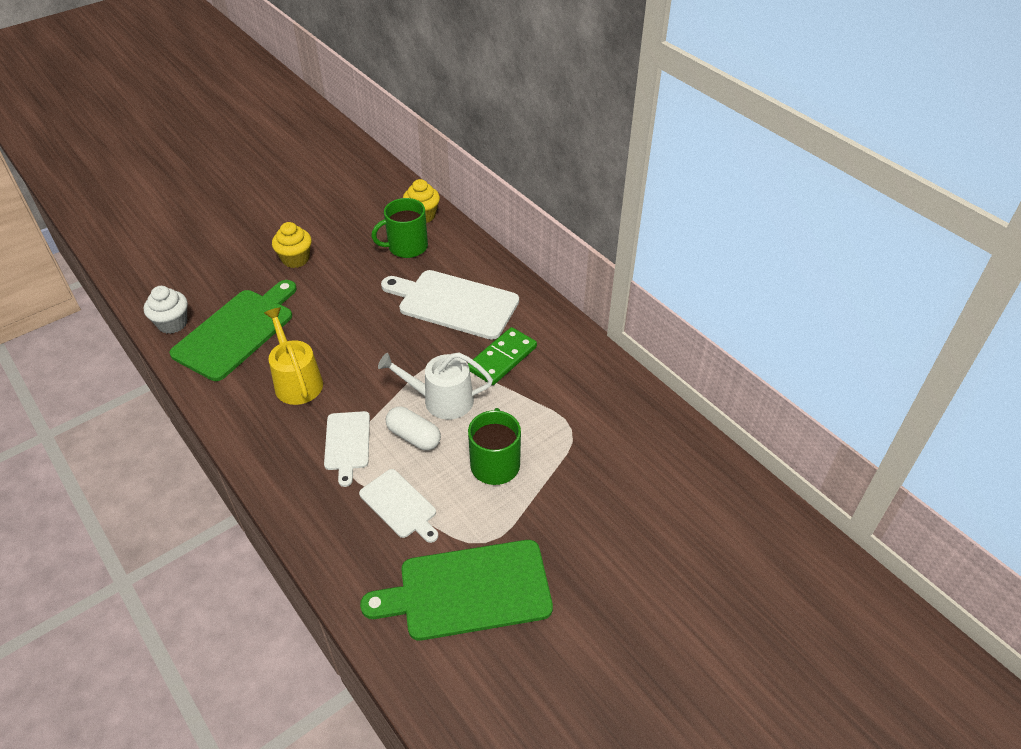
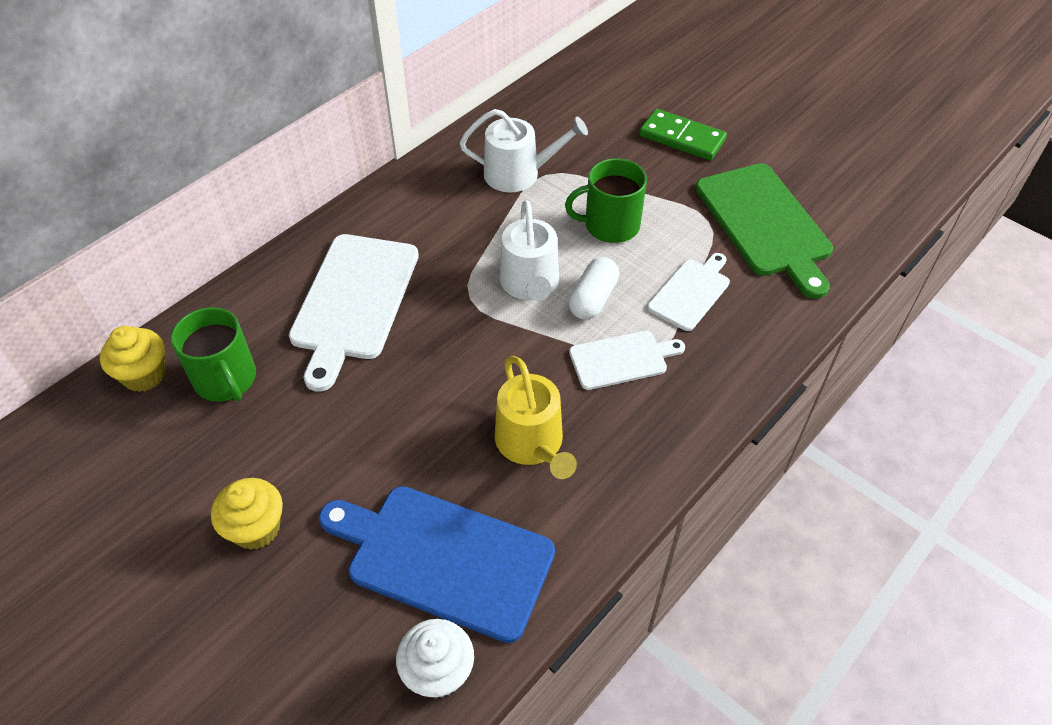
camera: 100 degrees left, 5 degrees up
(237, 331) = (443, 558): green cutting board -> blue cutting board
(296, 381) = (532, 443): yellow watering can -> yellow watering can turned 75 degrees counterclockwise
(502, 358) = (450, 240): green domino -> green domino (682, 138)
(575, 410) = (519, 174): none -> white watering can

